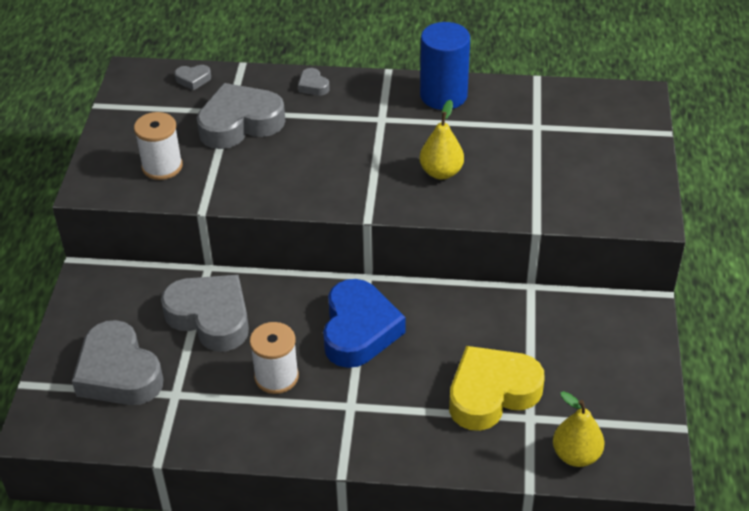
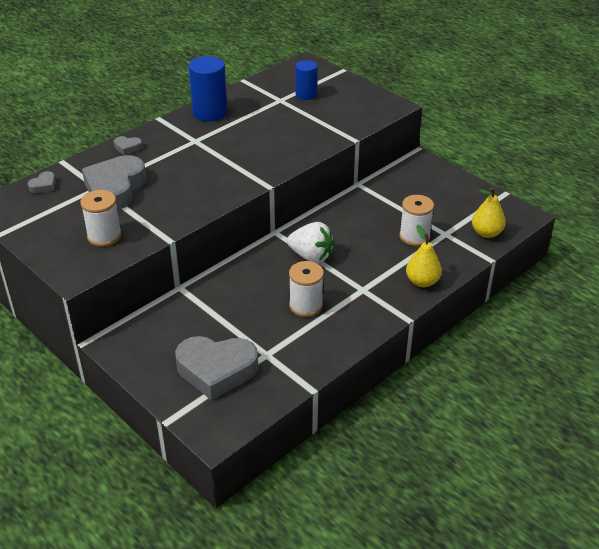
camera: 50 degrees left, 5 degrees down
(211, 317) = (223, 307): grey heart -> none
(359, 330) = (311, 256): blue heart -> white strawberry
(441, 172) = (269, 144): yellow pear -> yellow pear (422, 282)
(491, 393) = (414, 236): yellow heart -> white spool
(574, 138) = (306, 95): none -> blue cylinder

